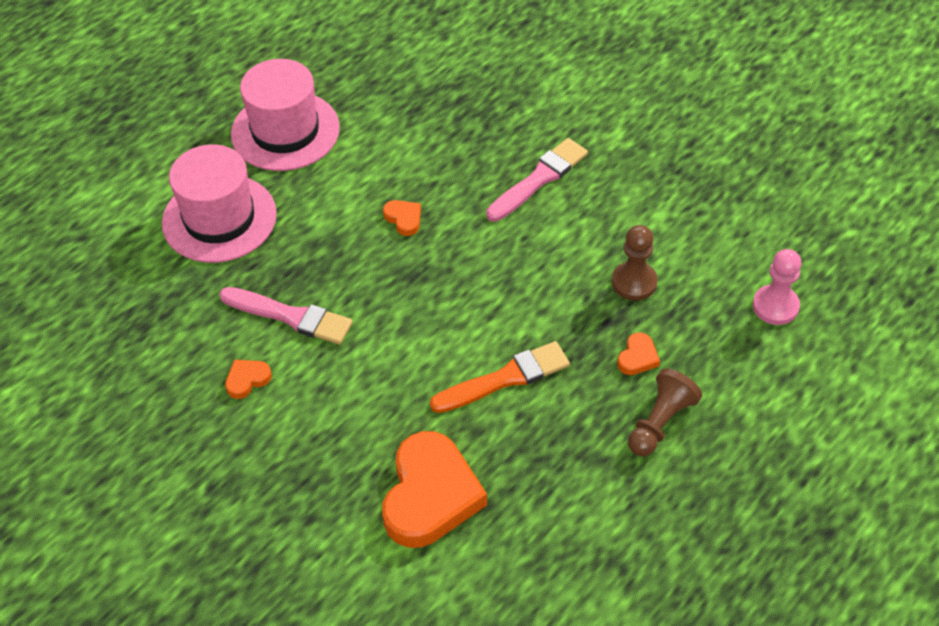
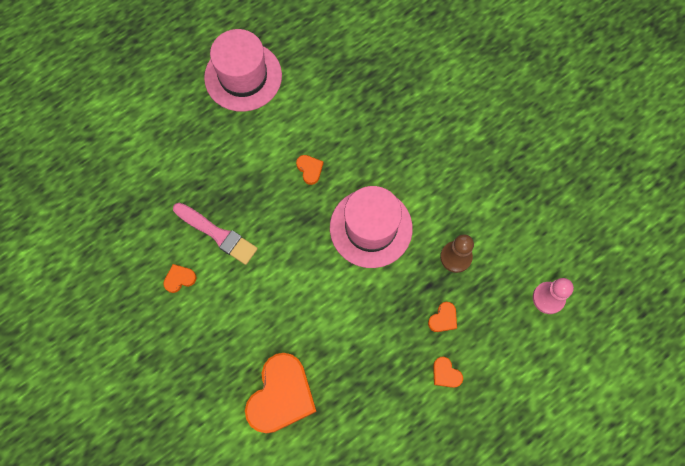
camera: 10 degrees right, 20 degrees up
(219, 218) = (184, 142): pink hat -> pink hat (371, 228)
(505, 378) = (350, 316): orange brush -> none
(539, 179) = (411, 155): pink brush -> none
(660, 422) = (445, 374): brown pawn -> orange heart

